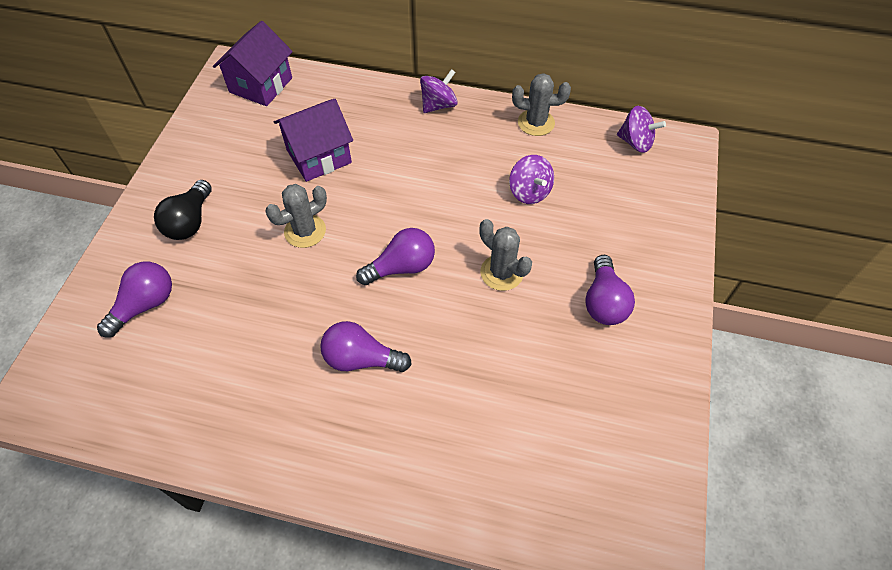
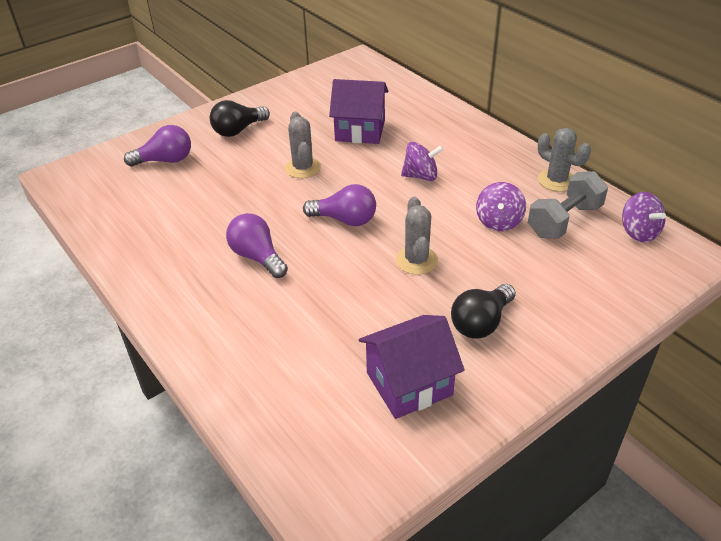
camera: 40 degrees right, 15 degrees down
(261, 85) = (366, 76): purple house -> purple house (409, 384)
(305, 231) = (303, 168): grey cactus -> grey cactus turned 75 degrees clockwise
(438, 105) = (485, 137): purple spinning top -> purple spinning top (421, 176)
(576, 162) = (564, 221): none -> grey dumbbell
(604, 302) = (481, 323): purple light bulb -> black light bulb

